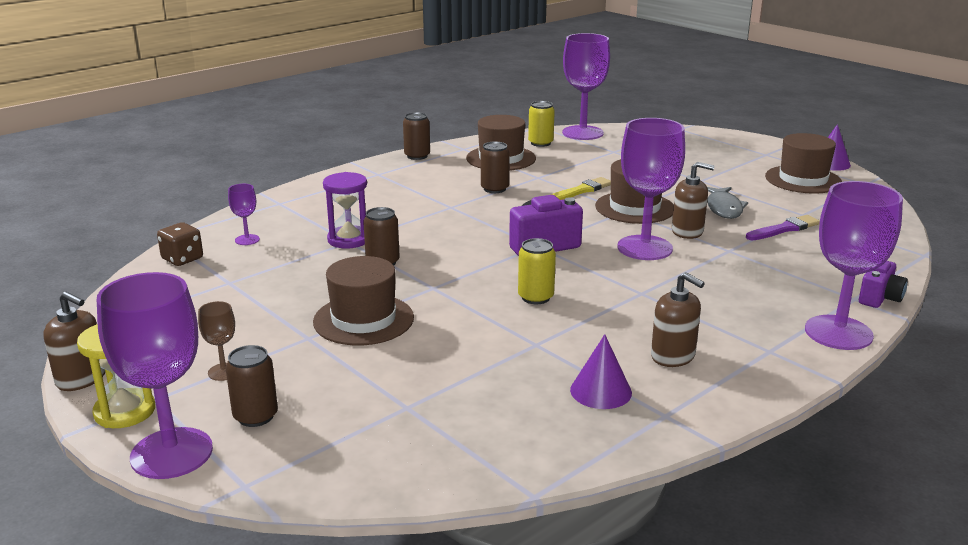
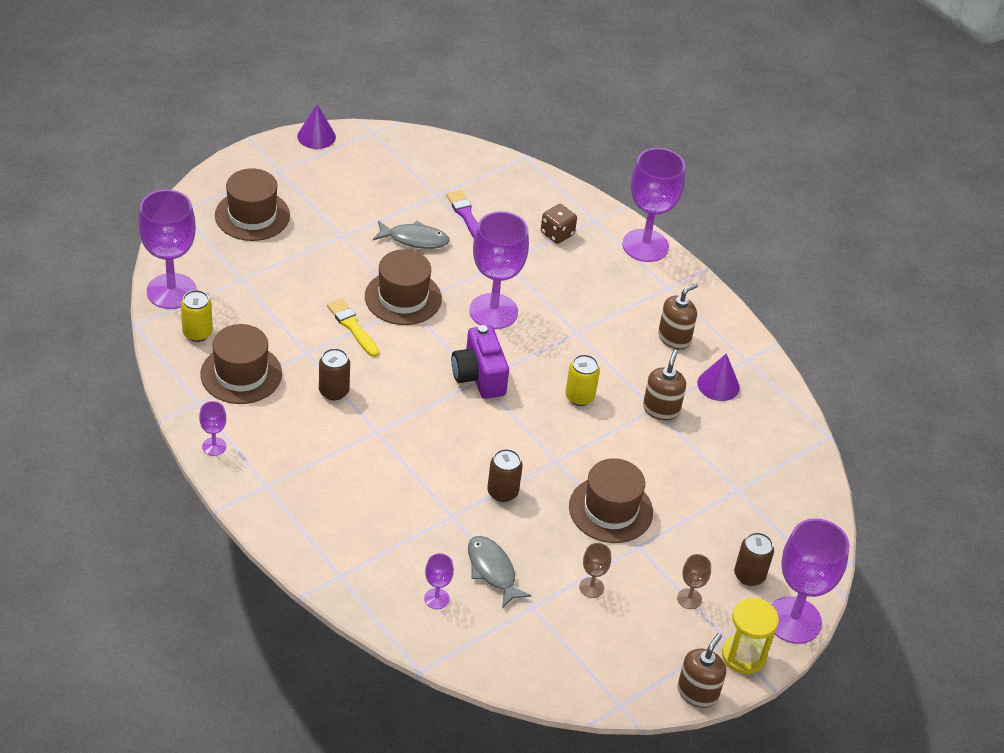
camera: 90 degrees left, 20 degrees up
(182, 259) = (476, 649): brown dice -> brown dice (557, 234)
(250, 311) = (591, 587): none -> brown goblet
(279, 262) = (492, 570): none -> grey fish
(349, 240) = (448, 516): purple hourglass -> none
(417, 156) = (214, 446): brown can -> purple goblet
(687, 231) = (463, 276): brown soap dispenser -> brown soap dispenser (661, 409)
(803, 179) = (355, 168): brown hat -> brown hat (252, 215)
(879, 298) = (596, 207): purple camera -> none

